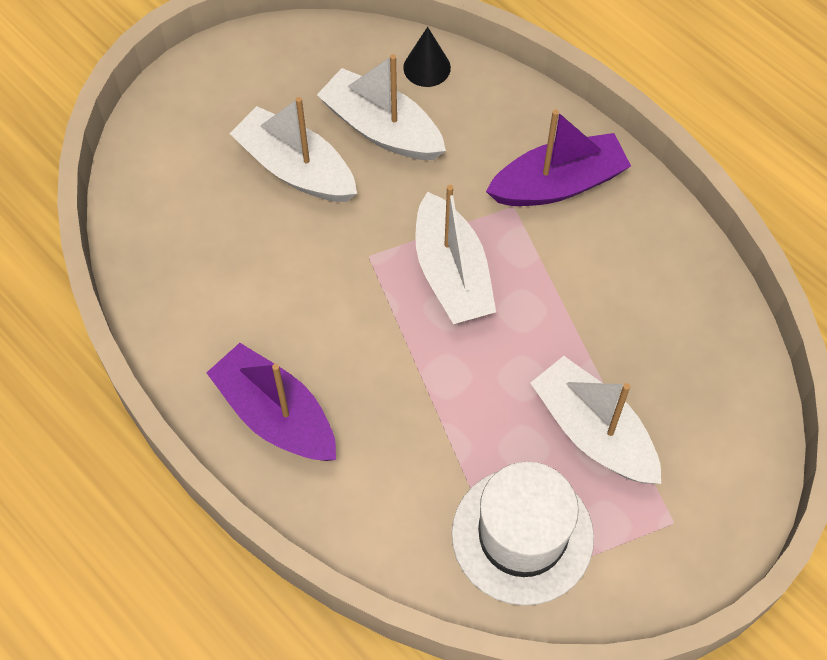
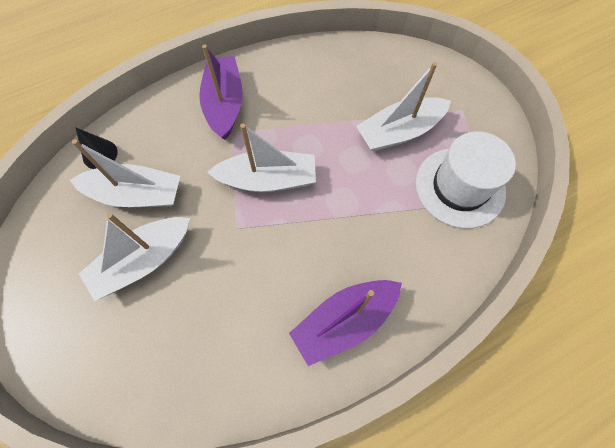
camera: 75 degrees left, 5 degrees up
(381, 129) = (136, 194): white boat -> white boat turned 135 degrees counterclockwise

